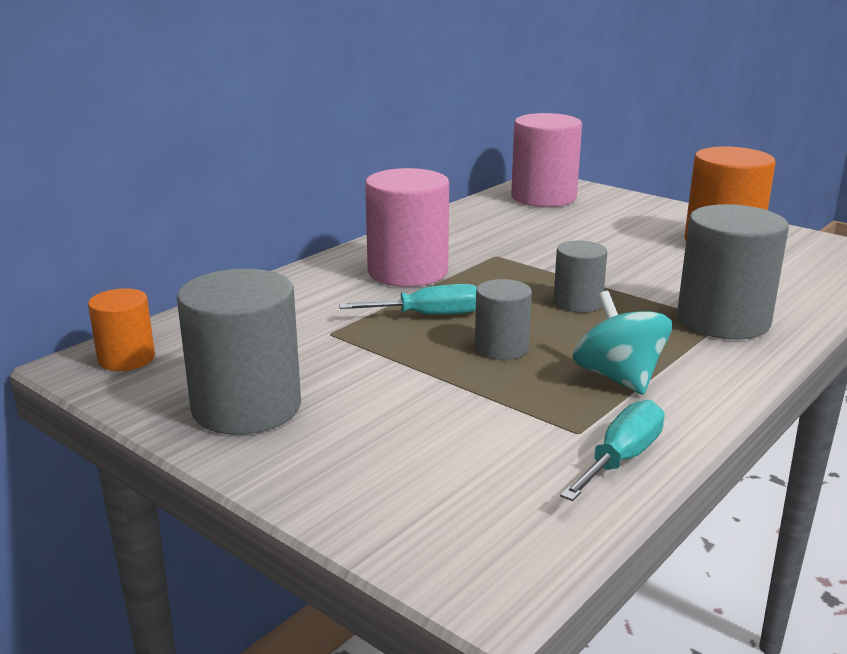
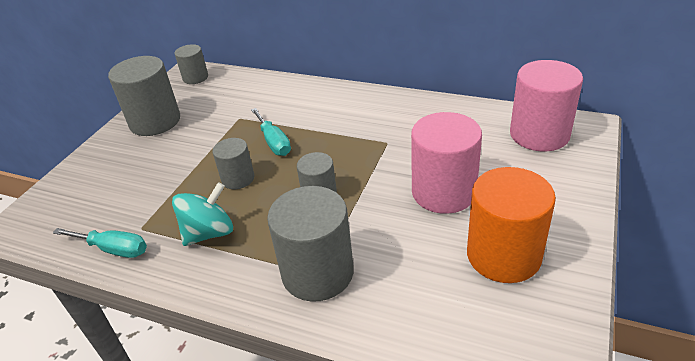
camera: 75 degrees right, 15 degrees up
(126, 359) = (195, 78): orange cylinder -> grey cylinder
(408, 272) = (337, 117): pink cylinder -> pink cylinder (443, 192)

